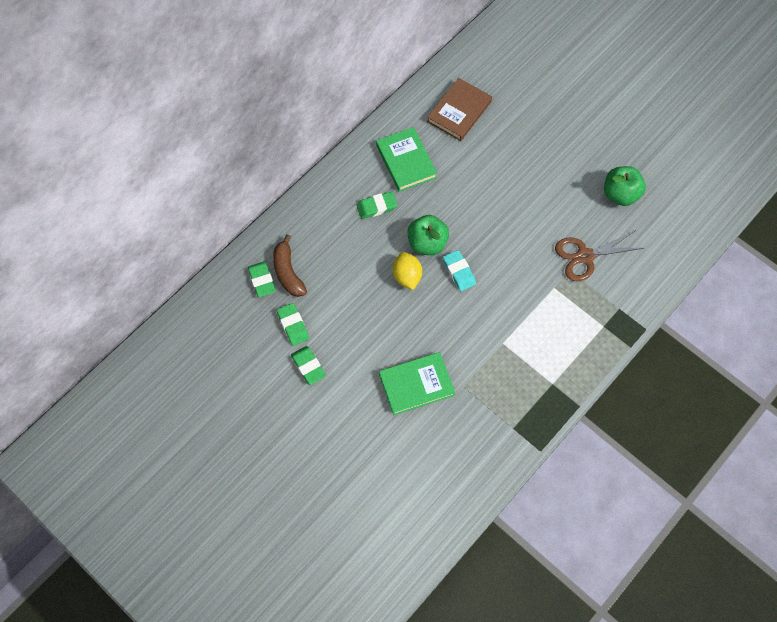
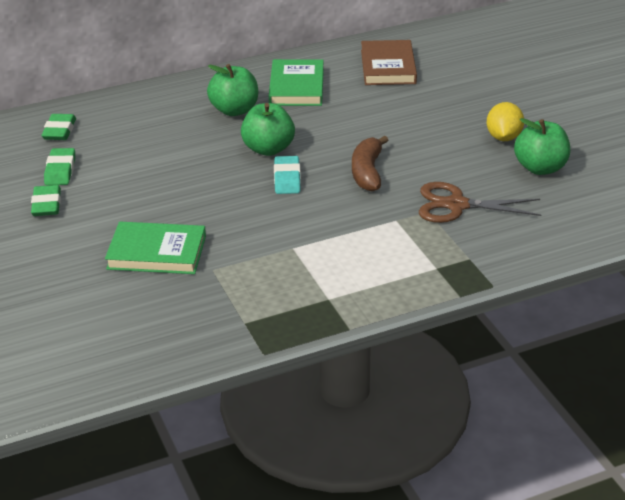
camera: 25 degrees right, 30 degrees down
(288, 272) = (93, 132): brown banana -> brown banana (367, 172)
(376, 207) = (234, 110): green eraser -> green apple
(407, 276) = (222, 167): yellow lemon -> yellow lemon (503, 137)
(459, 112) = (388, 67): brown book -> brown book turned 60 degrees counterclockwise

